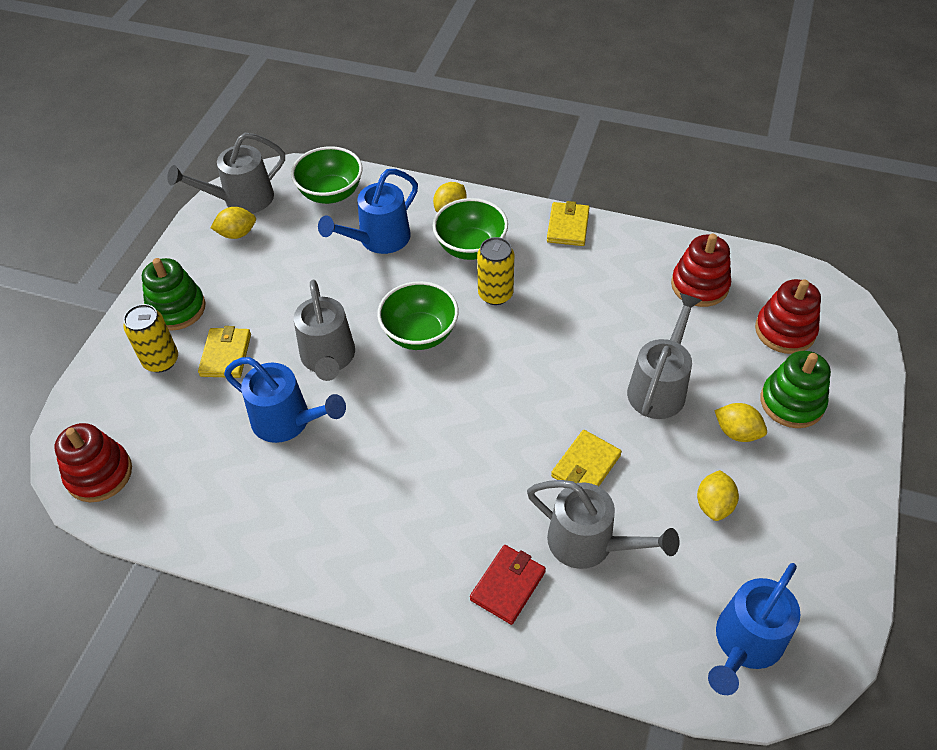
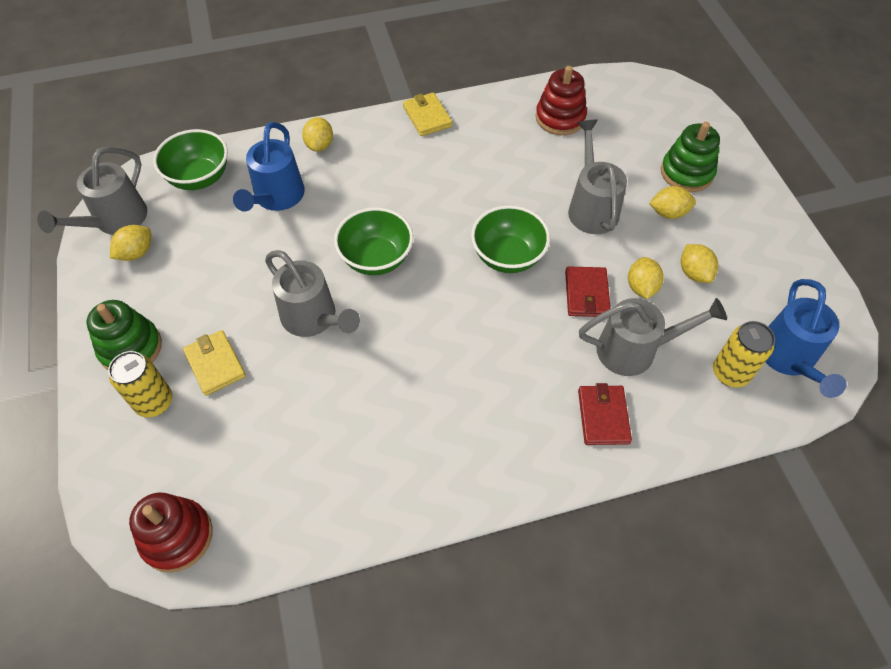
camera: 35 degrees left, 5 degrees up
(289, 421) = (322, 390): blue watering can -> none
(470, 247) = (362, 168): green bowl -> green bowl (508, 256)
(495, 294) = (412, 197): yellow can -> yellow can (730, 373)
(586, 466) = (586, 294): yellow wallet -> red wallet
(646, 489) = (641, 287): none -> yellow lemon
(785, 331) = (643, 124): red stacking toy -> none

